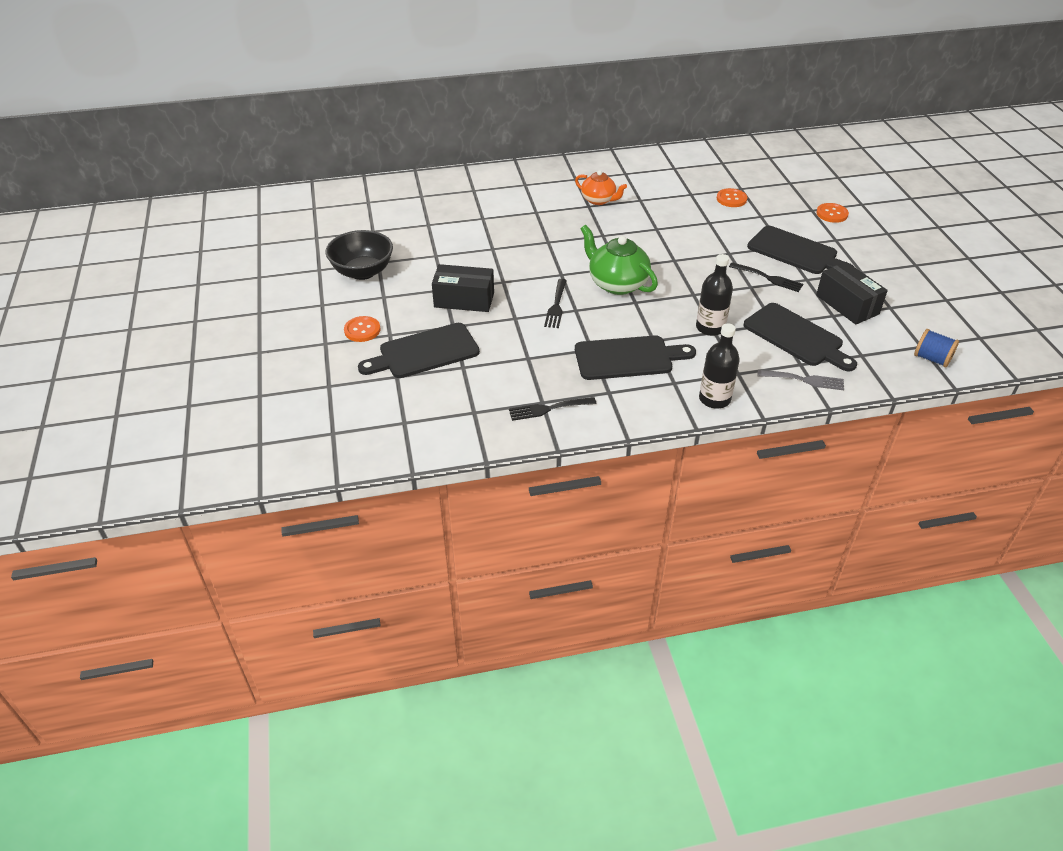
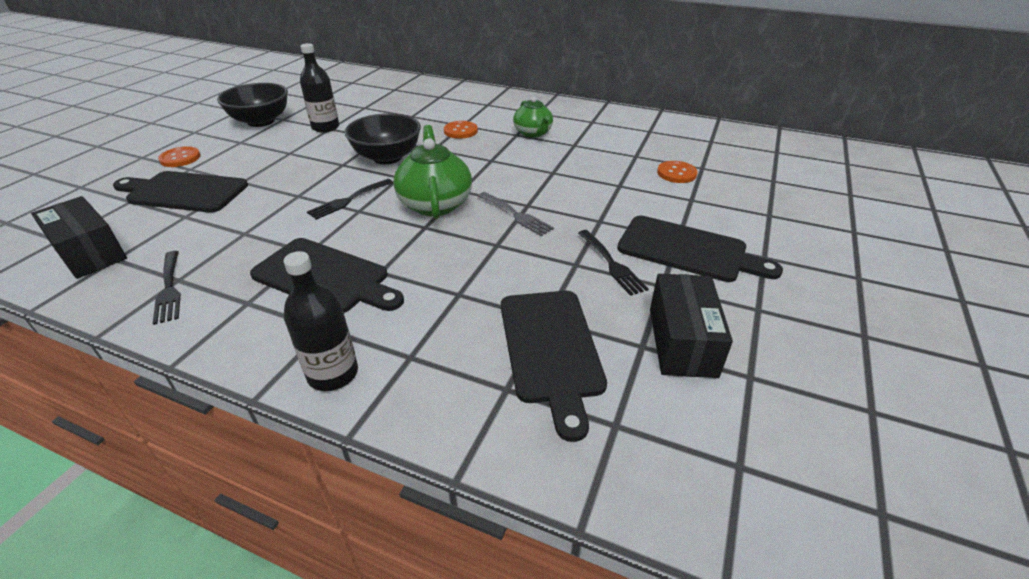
camera: 35 degrees right, 5 degrees down
(464, 300) = (288, 166): black box -> black box (90, 253)
(526, 262) = (387, 157): none -> black bowl
(548, 409) = (169, 289): black fork -> black fork turned 135 degrees counterclockwise
(599, 200) = (533, 133): orange teapot -> green teapot
(710, 328) = (460, 287): black bottle -> black bottle (325, 127)
(796, 252) = (688, 250): black cutting board -> black cutting board turned 45 degrees counterclockwise
(804, 380) = (480, 415): grey fork -> grey fork (516, 215)
(832, 214) = (793, 228): orange button -> orange button (460, 131)
(931, 359) = (736, 500): blue spool -> none

